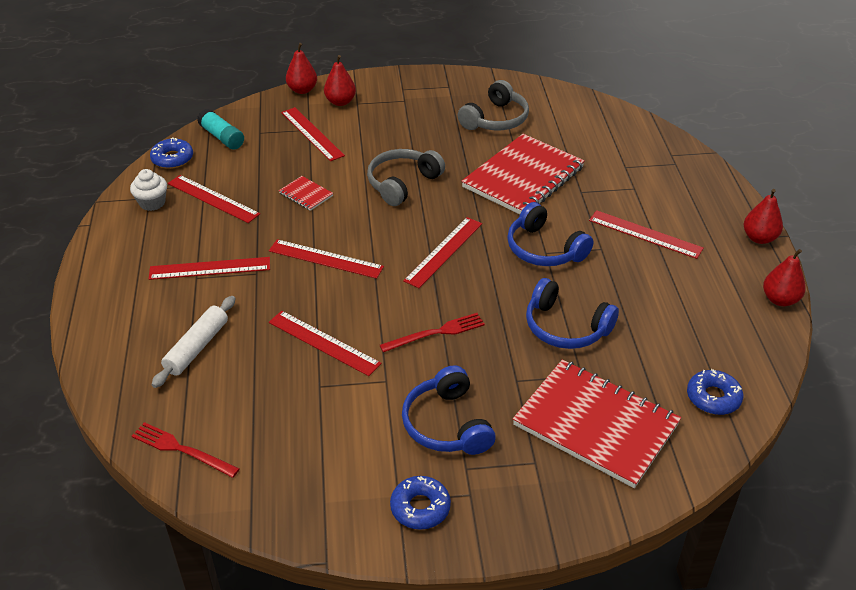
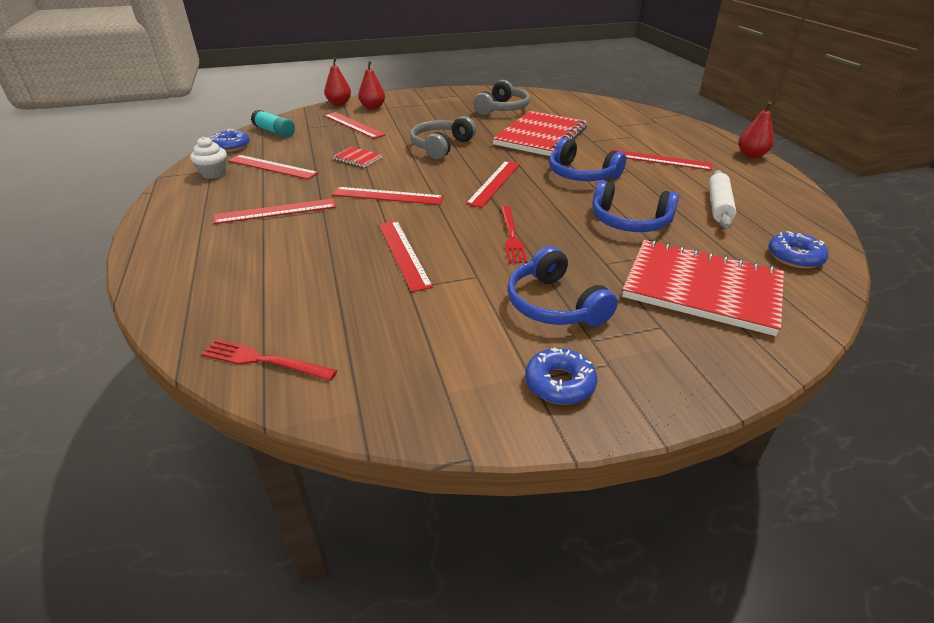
camera: 10 degrees left, 5 degrees down
(197, 347) = (270, 270): white rolling pin -> white rolling pin (718, 206)
(323, 343) = (403, 253): red ruler -> red ruler turned 45 degrees clockwise
(436, 333) = (511, 236): red fork -> red fork turned 120 degrees clockwise
(780, 299) = (797, 188): red pear -> none

